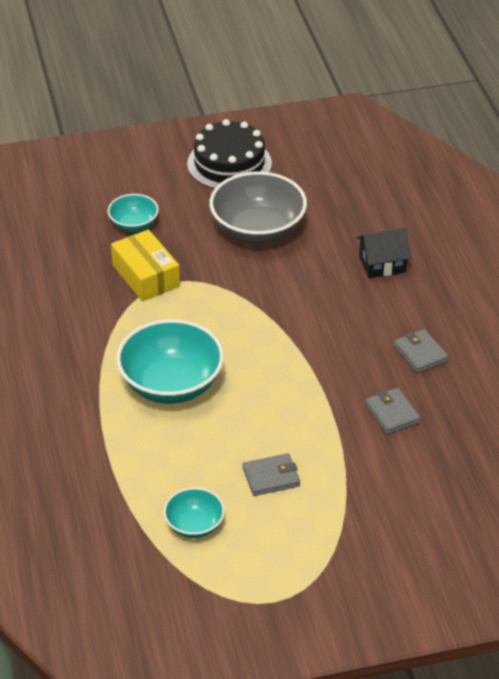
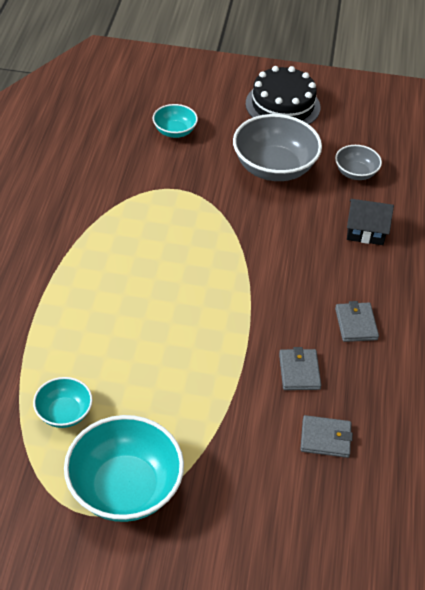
camera: 20 degrees right, 5 degrees up
(146, 276) = (158, 177): yellow box -> none
(171, 385) = (122, 277): turquoise bowl -> turquoise bowl (125, 488)
(271, 477) = (157, 392): grey wallet -> grey wallet (325, 438)
(341, 210) = (355, 173): none -> grey bowl

